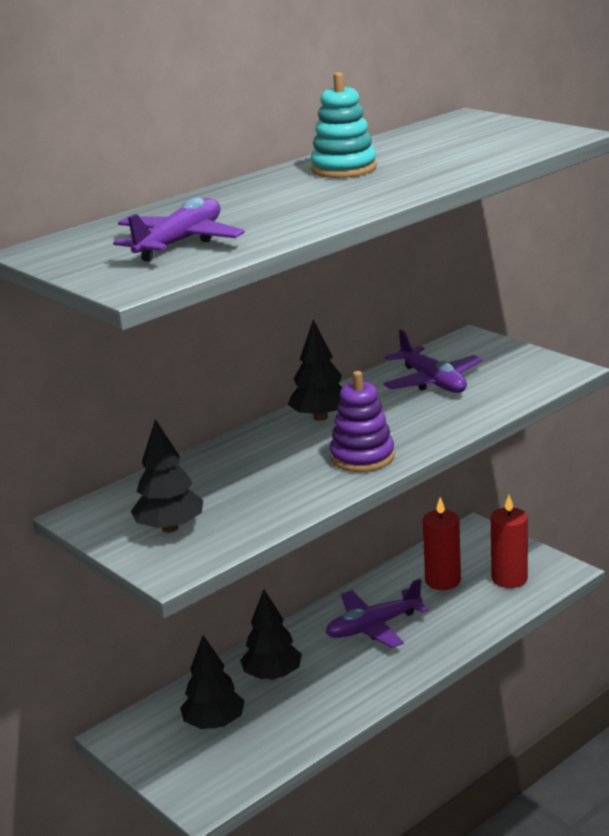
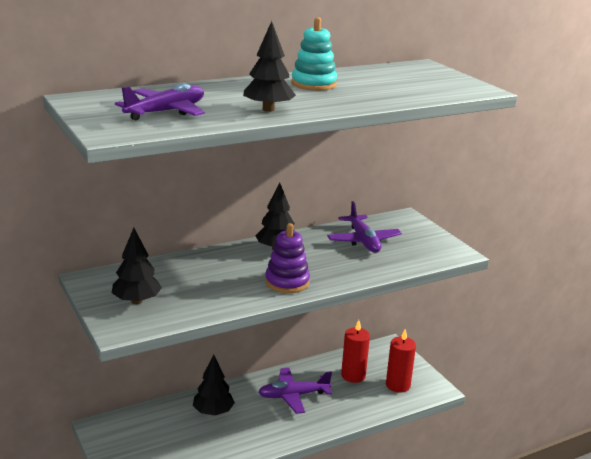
camera: 10 degrees right, 0 degrees up
(214, 723) = (161, 435): black tree -> black tree (268, 109)

